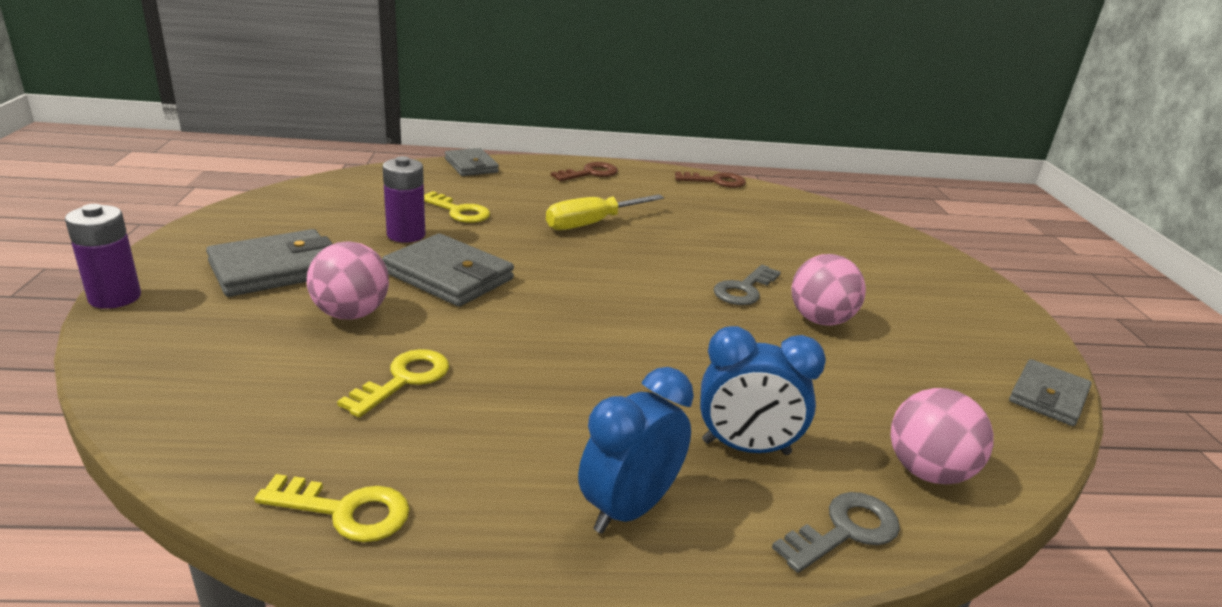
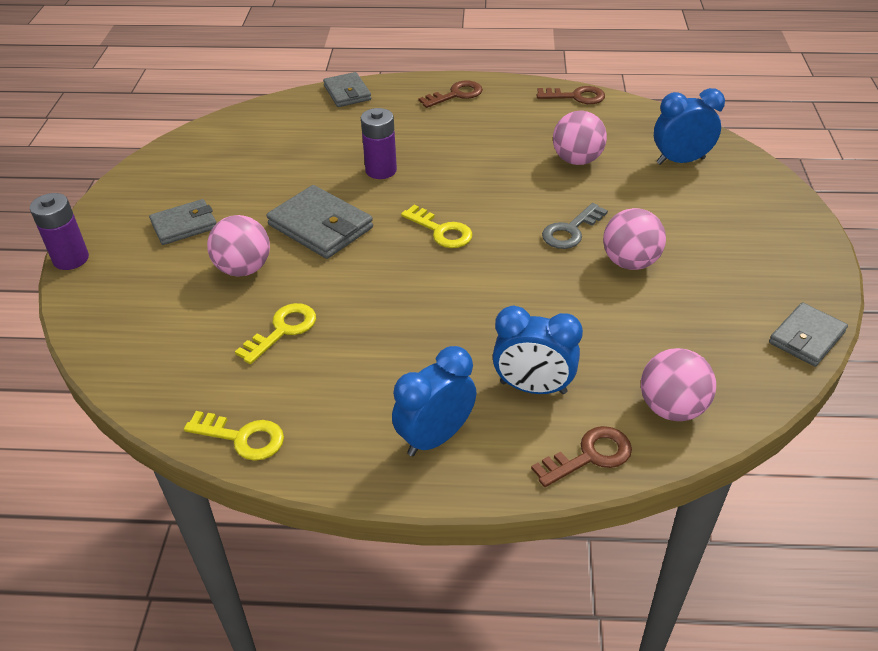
camera: 10 degrees right, 15 degrees up
(275, 269) = (184, 225): grey wallet -> grey wallet, size x0.66
(406, 235) = (287, 182): purple battery -> purple battery (381, 170)
(459, 211) = (333, 152): yellow key -> yellow key (441, 231)
(592, 223) = (449, 159): yellow screwdriver -> none
(732, 230) = (577, 160): none -> pink ball
(840, 235) = (680, 161): none -> blue clock
(845, 530) = (590, 456): grey key -> brown key

